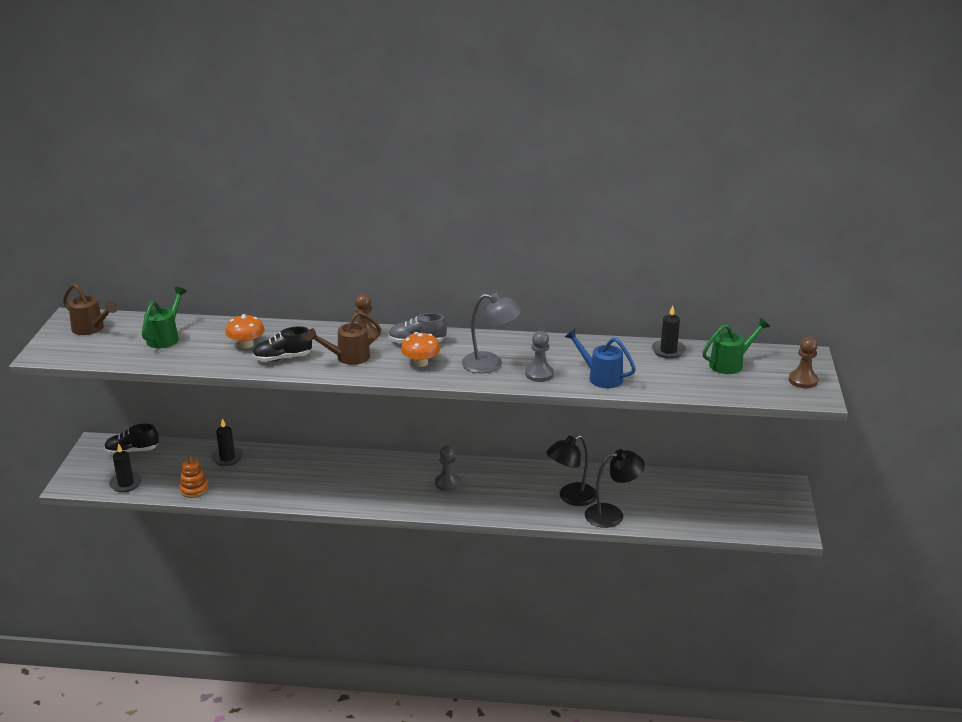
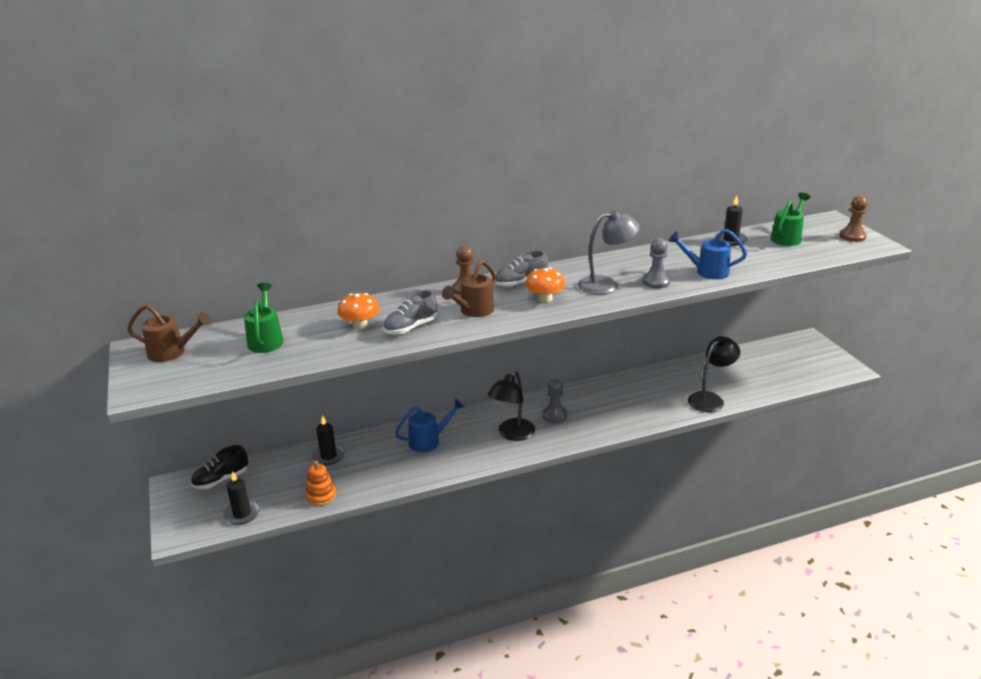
camera: 25 degrees left, 0 degrees up
(282, 358) = (411, 328): black shoe -> grey shoe
(318, 471) = (429, 441): none -> blue watering can
(571, 497) = (666, 396): black lamp -> black lamp (512, 434)

